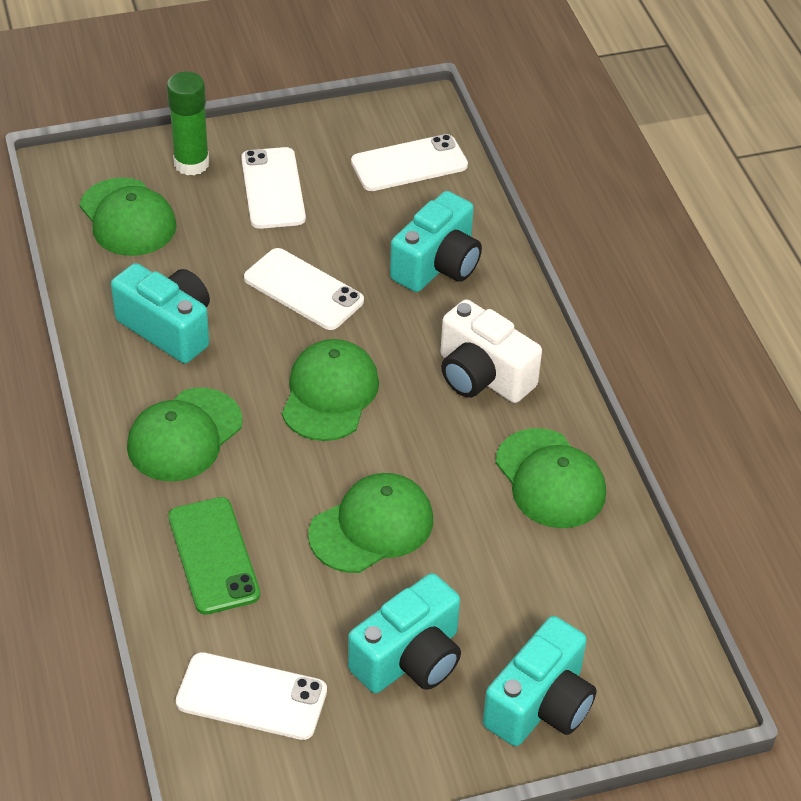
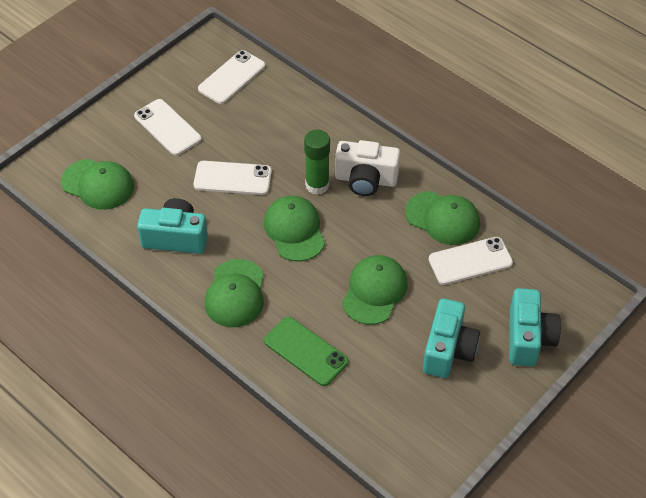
camera: 30 degrees left, 5 degrees up
(191, 163) = (108, 134): green glue stick -> green glue stick (317, 185)
(251, 697) = (386, 415): white phone -> white phone (470, 261)
(437, 265) = (293, 129): turquoise camera -> none

